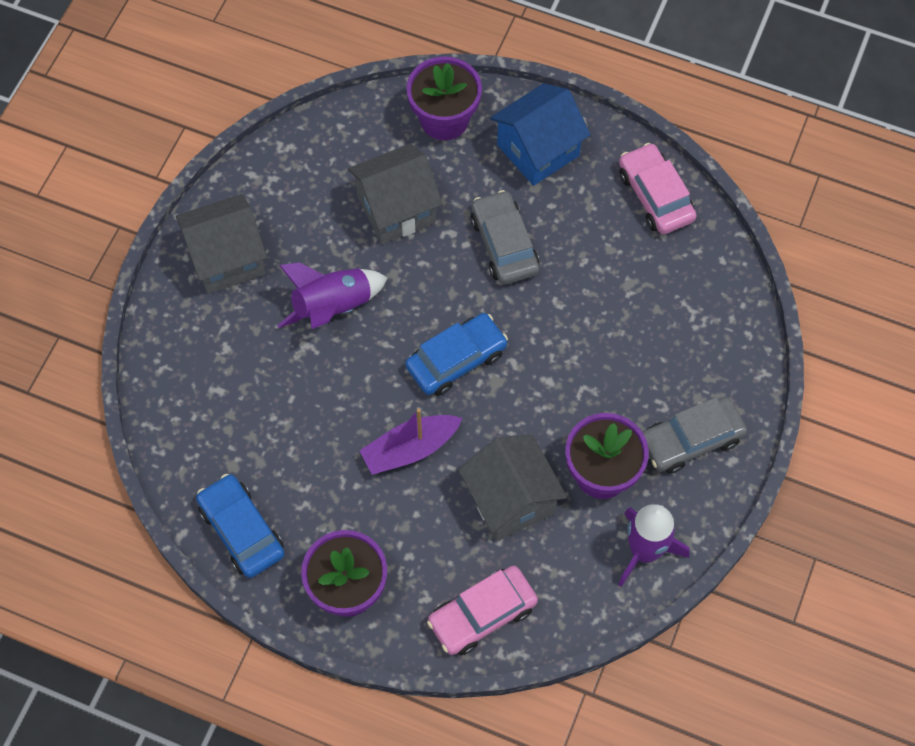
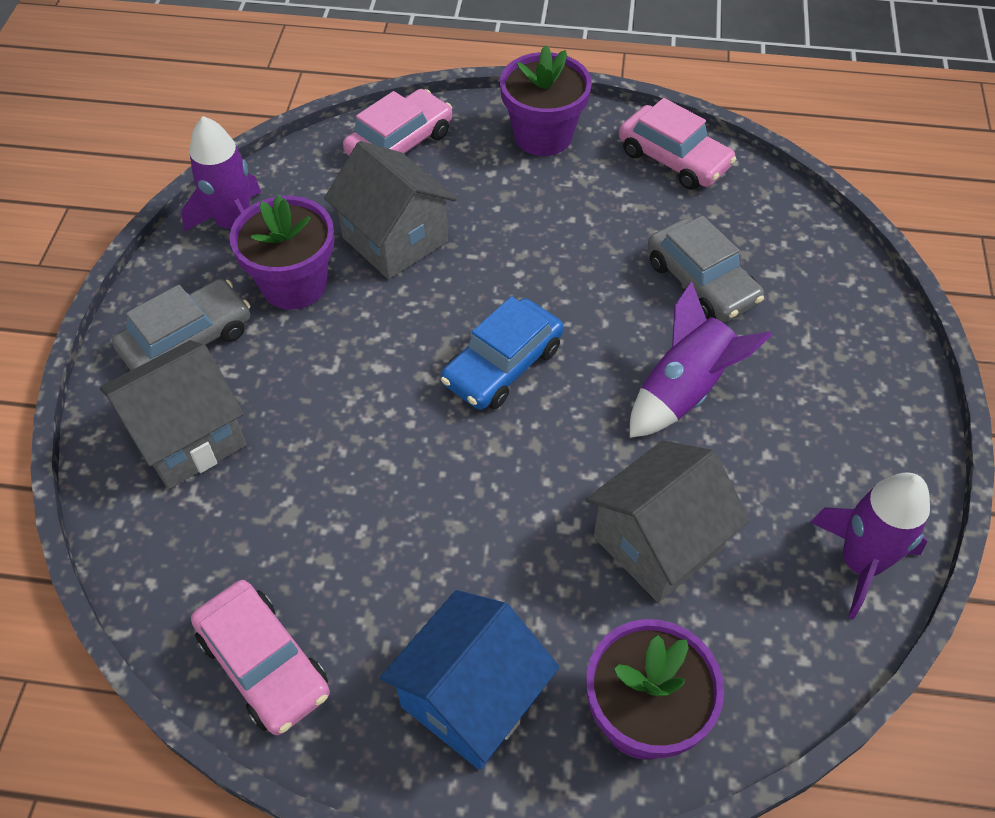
camera: 165 degrees right, 10 degrees down
(227, 258) = (853, 419): grey house -> grey house (187, 437)
(241, 530) = (673, 159): blue car -> pink car
(277, 168) = (860, 563): none -> purple rocket
(410, 449) = (525, 262): purple boat -> none
(504, 244) = (483, 528): grey car -> grey car (701, 282)

